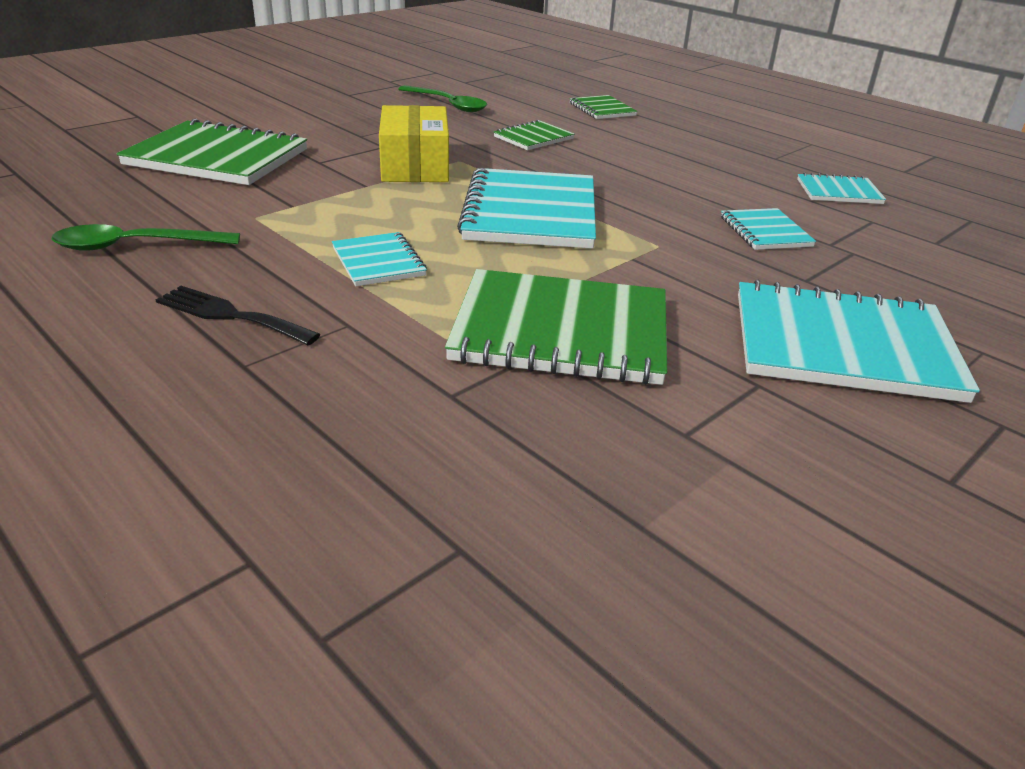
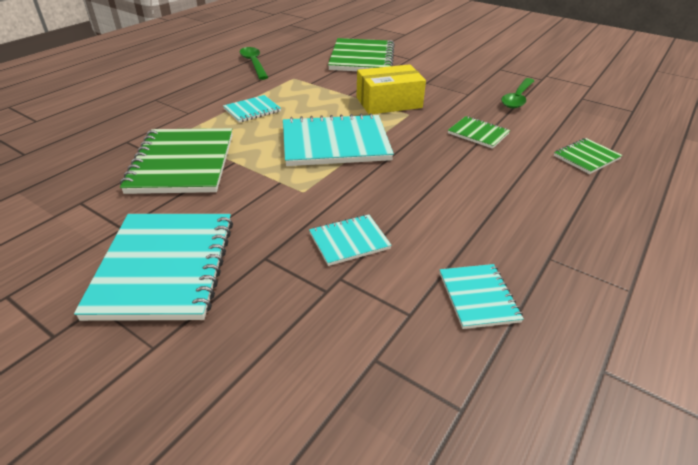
camera: 80 degrees right, 5 degrees up
(230, 315) = (195, 90): black fork -> none

